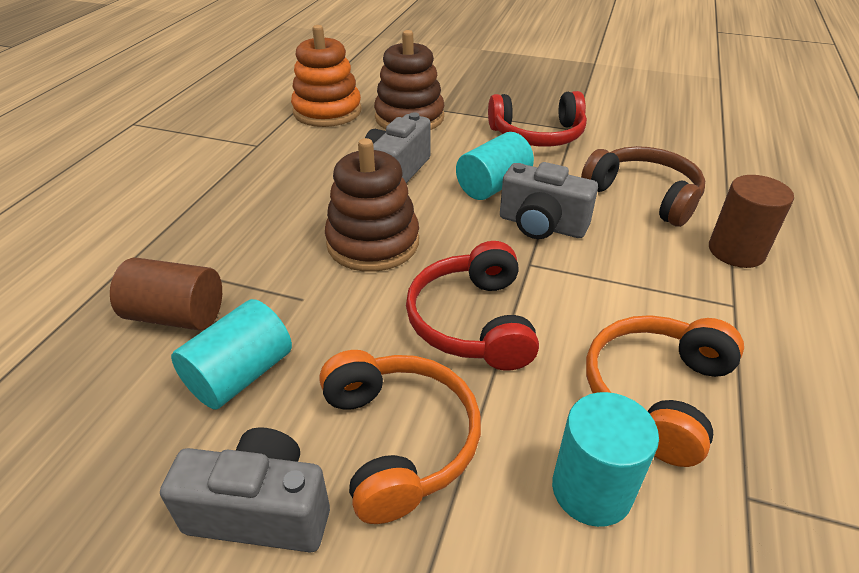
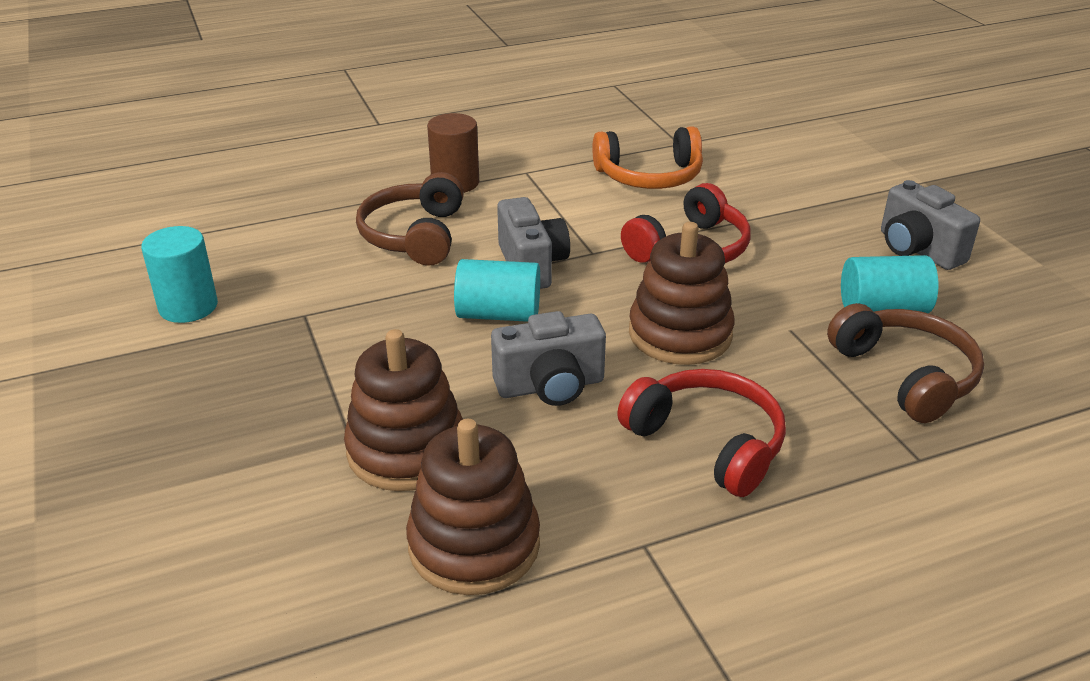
camera: 130 degrees left, 5 degrees down
(176, 316) = (905, 375): brown cylinder -> brown headphones
(327, 111) = (474, 545): orange stacking toy -> brown stacking toy
(399, 440) = (813, 233): orange headphones -> none
(537, 135) = (348, 331): red headphones -> red headphones (707, 442)
(591, 490) = (742, 175): turquoise cylinder -> turquoise cylinder (188, 307)

